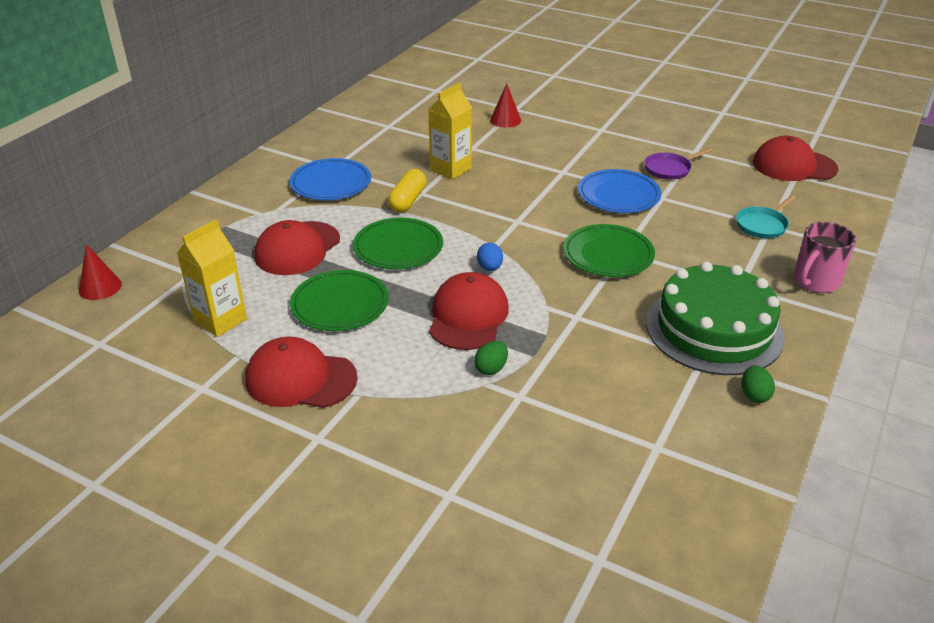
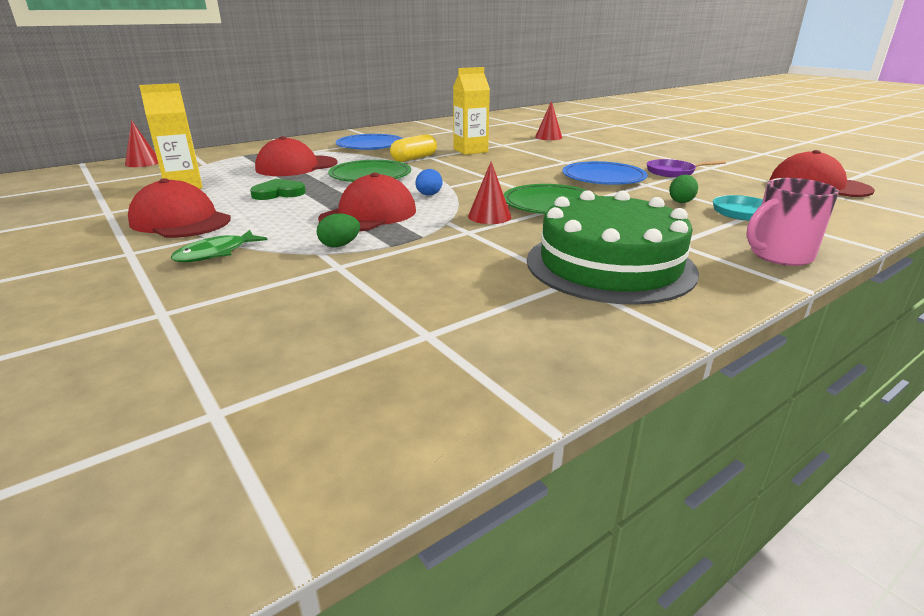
camera: 25 degrees right, 10 degrees down
(340, 304) = (278, 193): green plate -> green heart
(398, 413) = (216, 253): none -> green fish
(573, 288) = (489, 216): none -> red cone
(754, 395) = (605, 322): green egg -> green egg (681, 201)

